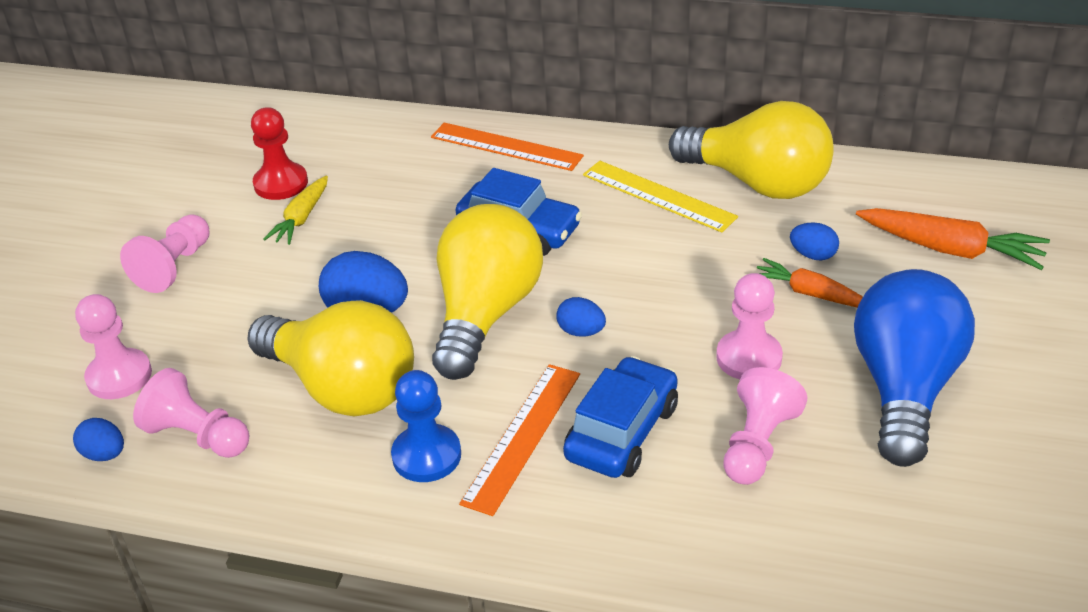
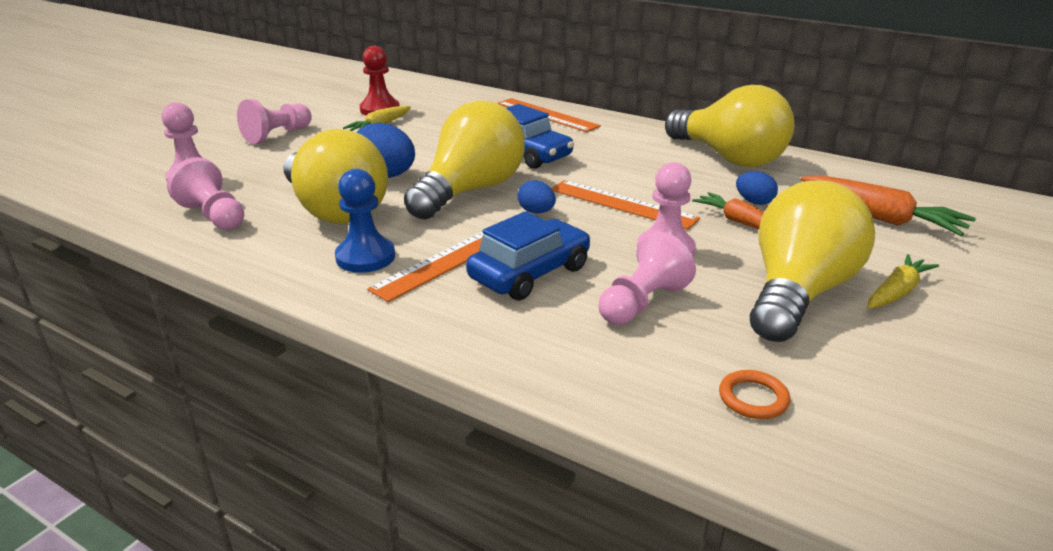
camera: 15 degrees right, 10 degrees down
(105, 454) = (144, 214): blue egg -> none
(658, 196) = (644, 153): yellow ruler -> none
(671, 294) = (622, 204): none -> orange ruler
(904, 388) = (797, 293): blue light bulb -> yellow light bulb
(909, 541) = (753, 398): none -> orange ring
(997, 361) = (897, 292): none -> yellow carrot

